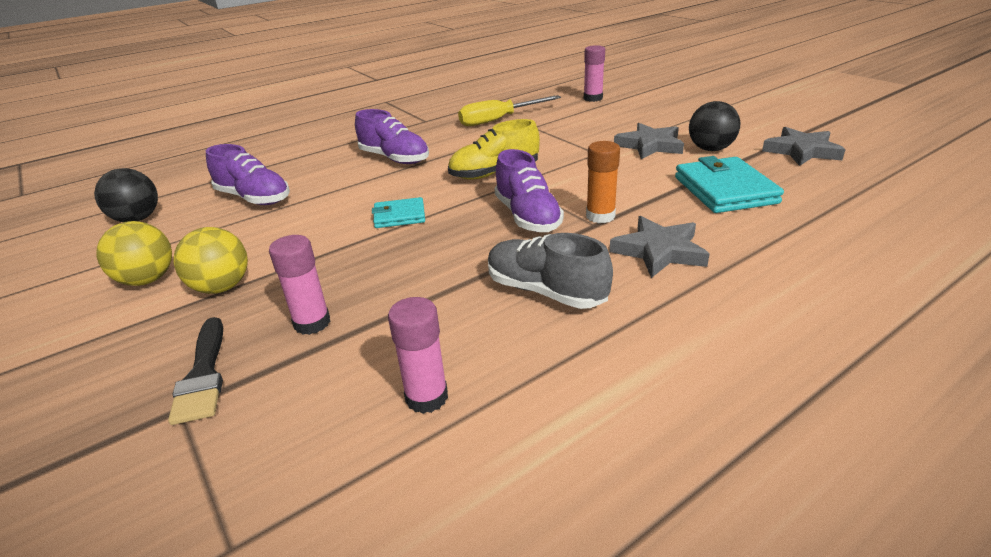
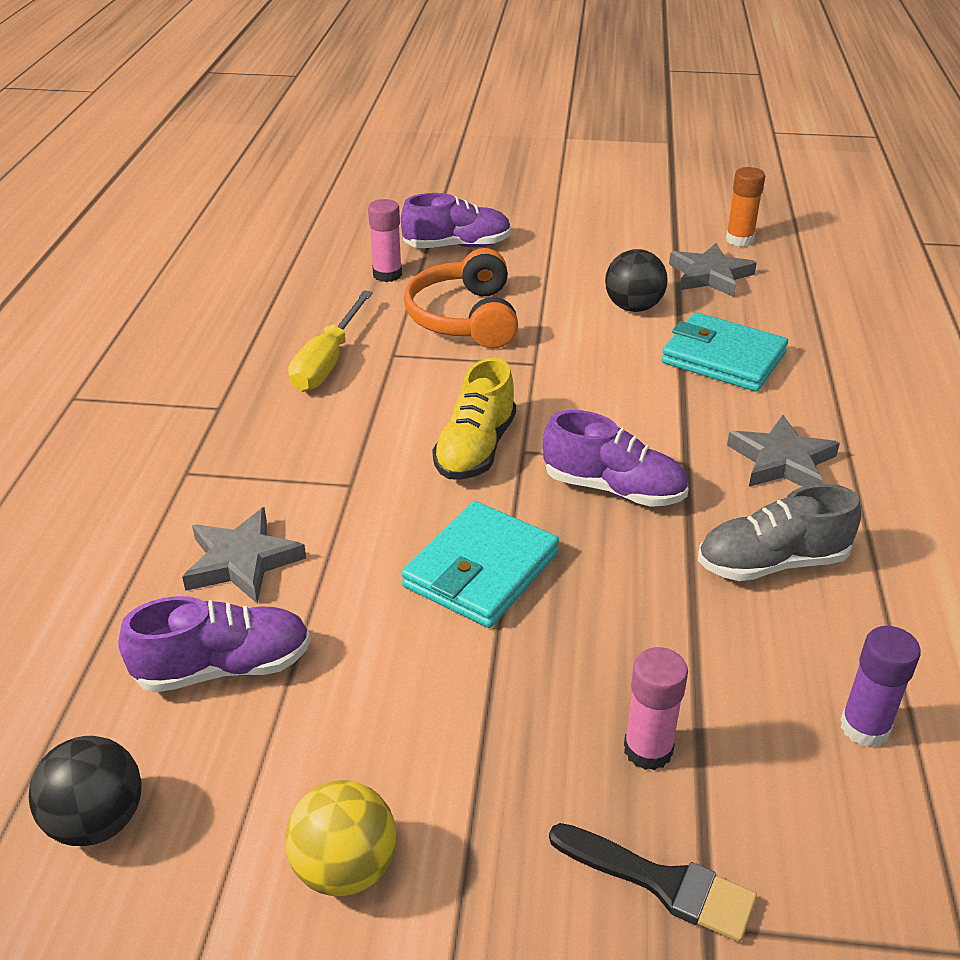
camera: 50 degrees left, 5 degrees up
(222, 287) = (466, 797): yellow ball -> none
(394, 158) = (304, 492): purple shoe -> purple shoe (457, 246)
(399, 216) = (481, 570): turquoise wallet -> turquoise wallet, size x1.74
(426, 397) = (864, 727): pink glue stick -> purple glue stick
(597, 124) = (464, 318): none -> orange headphones
(600, 216) = (675, 449): orange glue stick -> orange glue stick (739, 240)
(650, 145) = (570, 327): grey star -> grey star (242, 561)

